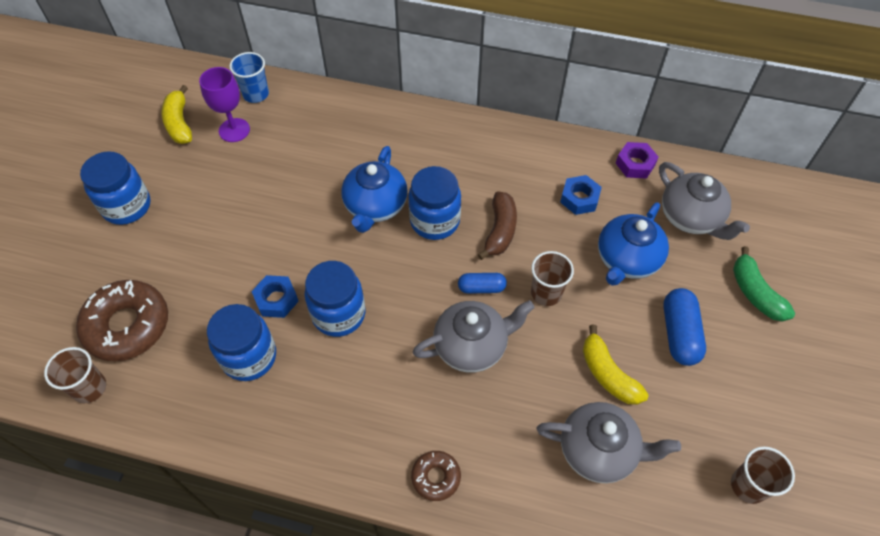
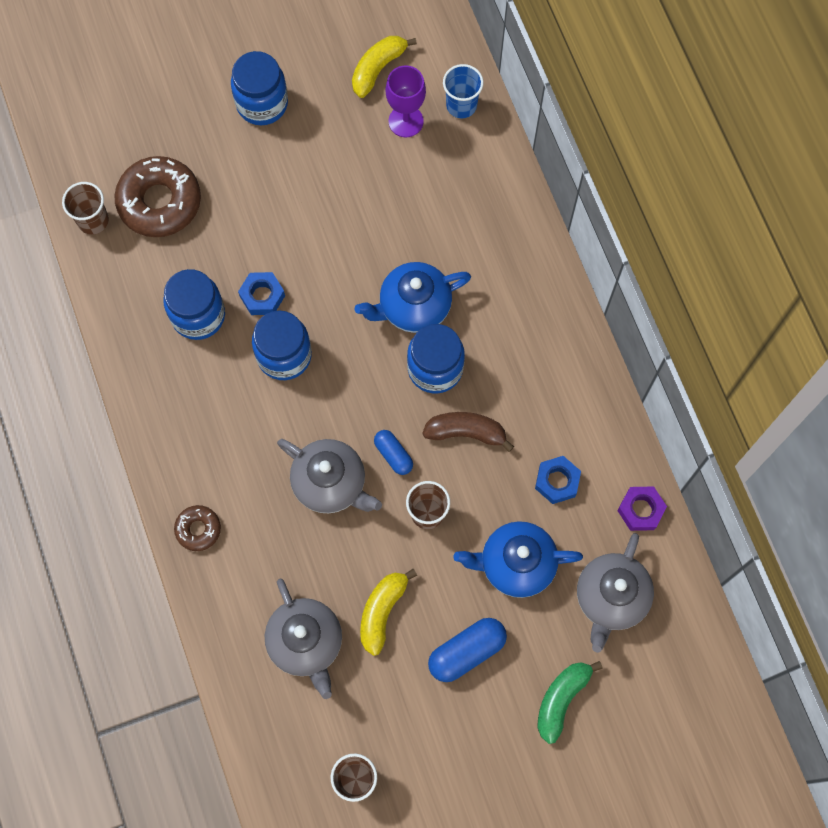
camera: 55 degrees right, 15 degrees up
(500, 231) = (466, 432): brown banana -> brown banana turned 150 degrees counterclockwise

